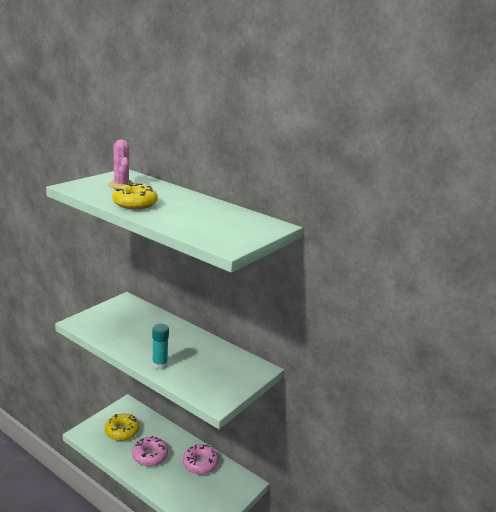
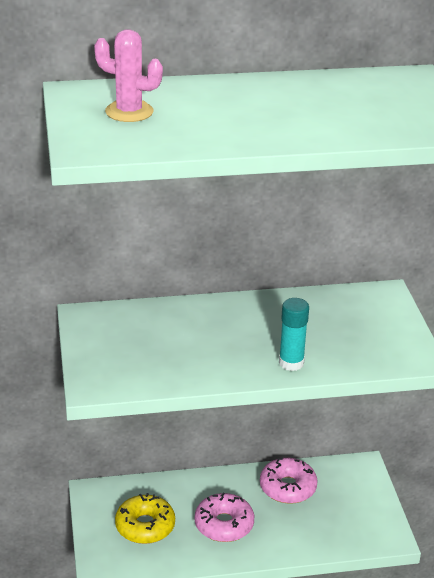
camera: 45 degrees left, 10 degrees up
(135, 204) = (225, 130): yellow donut -> none

